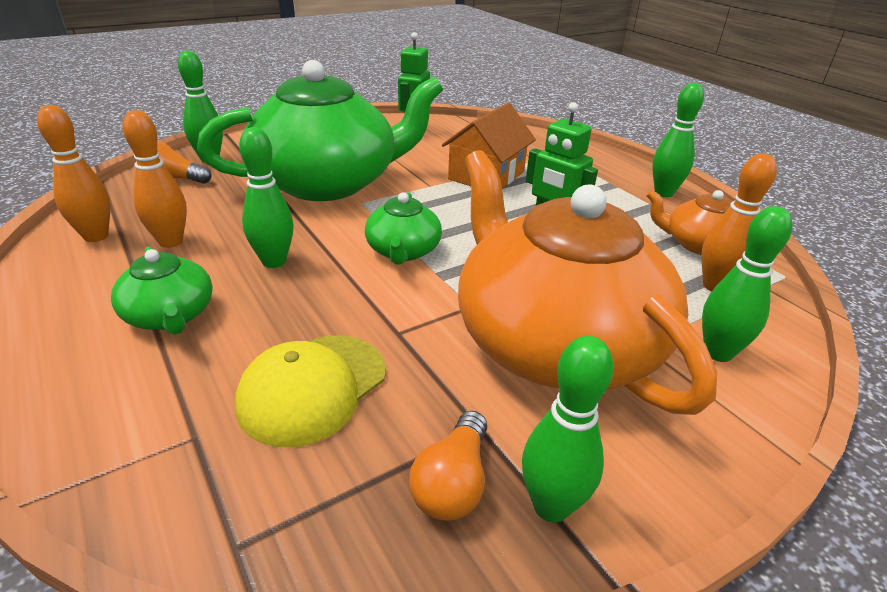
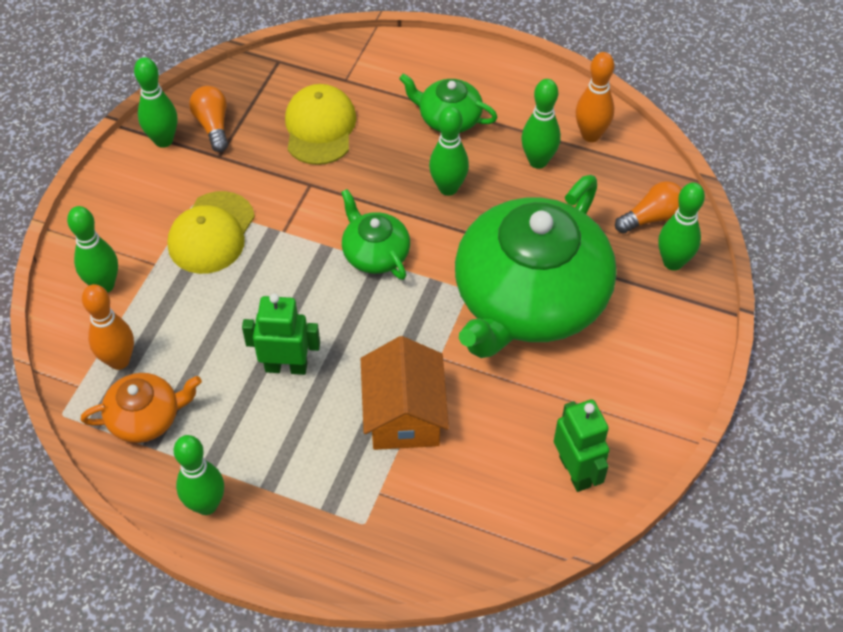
camera: 145 degrees right, 20 degrees up
(171, 242) = (538, 161): orange bowling pin -> green bowling pin
(555, 342) = (211, 233): orange teapot -> yellow cap

